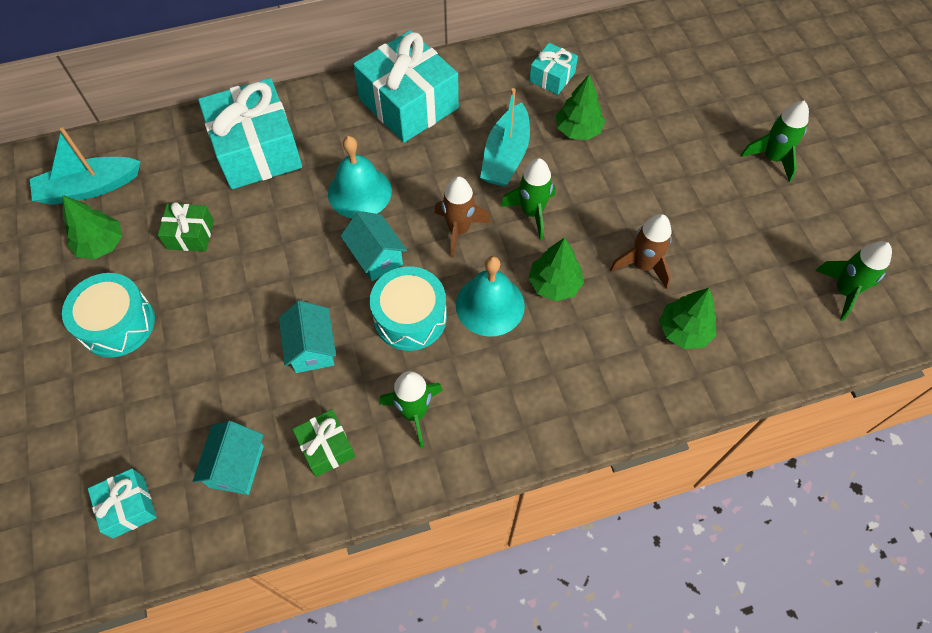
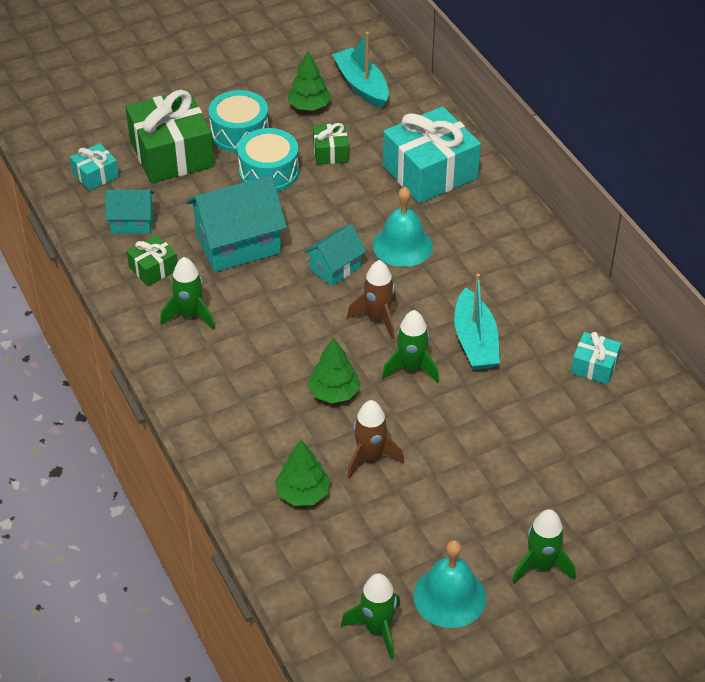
camera: 80 degrees right, 15 degrees down
(124, 406) = (171, 154): none -> green gift
(312, 348) = (238, 244): turquoise house -> turquoise house, size x1.76
(408, 103) = (519, 261): turquoise gift -> none
(410, 317) = (279, 299): turquoise drum -> turquoise drum (269, 172)
(490, 305) = (302, 350): turquoise bell -> turquoise bell (449, 596)
(506, 156) = (475, 341): turquoise boat -> turquoise boat turned 105 degrees counterclockwise
(578, 130) = (527, 394): green tree -> none

